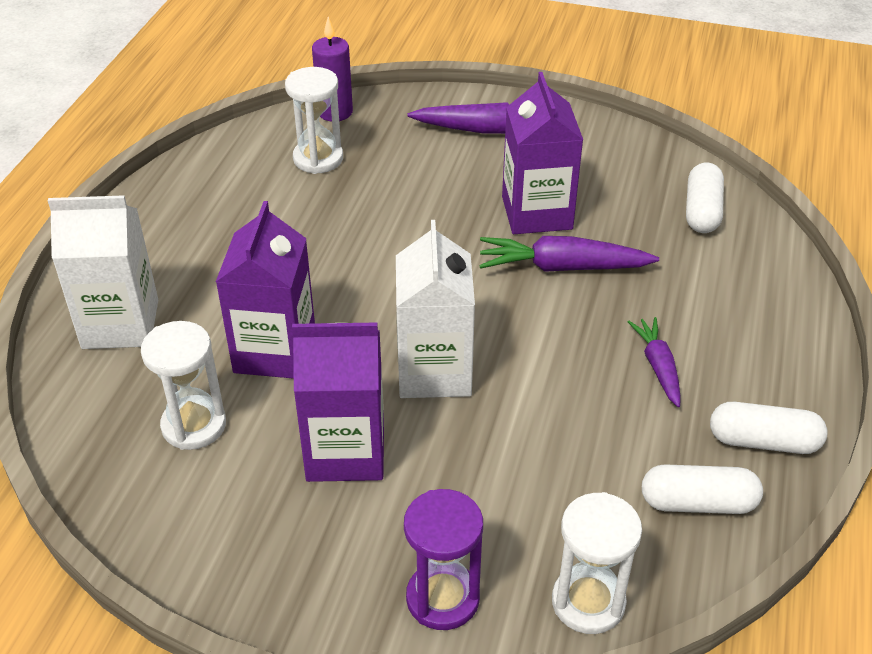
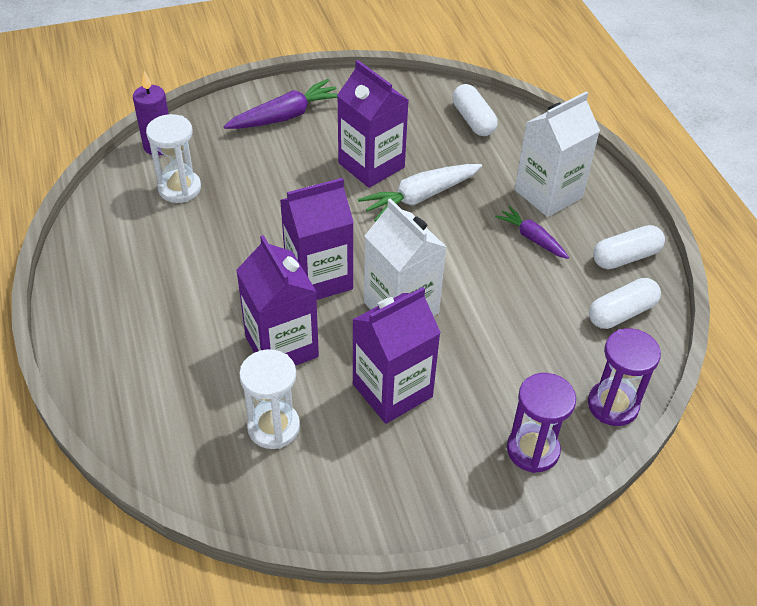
camera: 35 degrees left, 5 degrees up
(120, 324) = (146, 383): white carton -> white carton (548, 194)
(375, 302) = (319, 278): none -> purple carton
(563, 267) = (421, 197): purple carrot -> white carrot
(588, 602) = (613, 405): white hourglass -> purple hourglass

